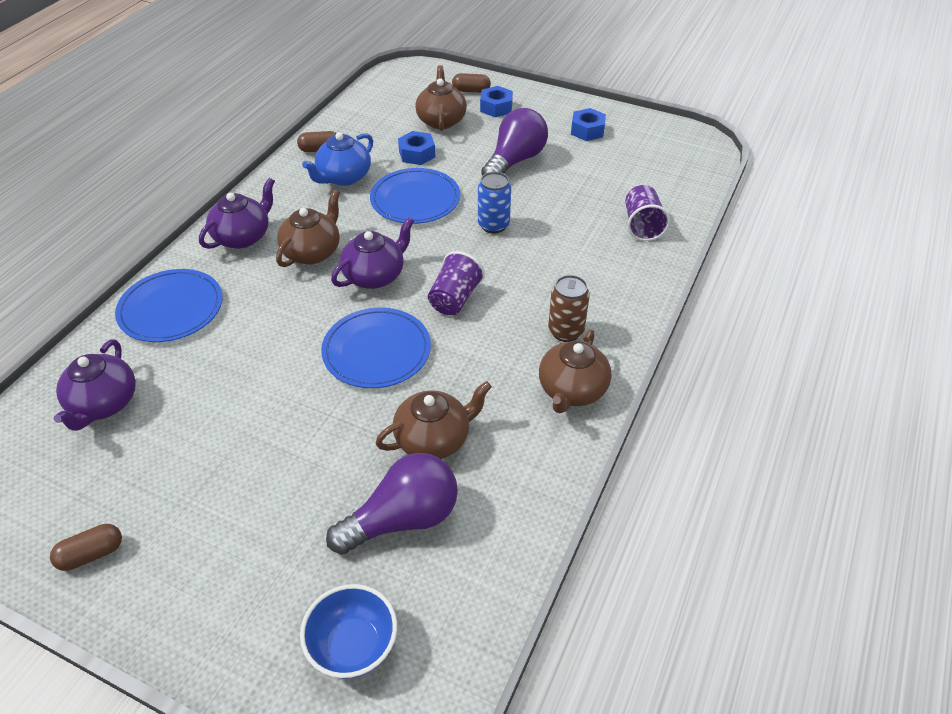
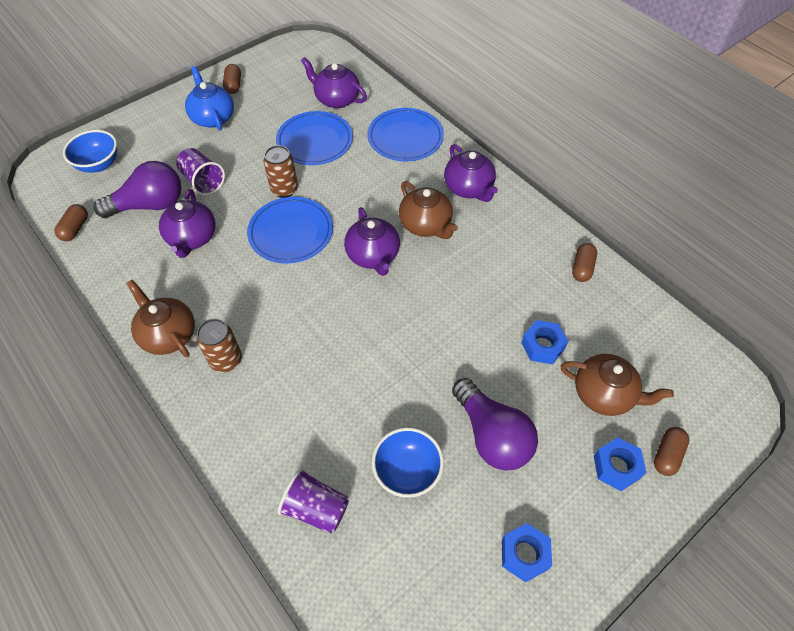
camera: 115 degrees right, 10 degrees up
(309, 386) = (284, 189): none -> brown can
(343, 177) = (525, 274): blue teapot -> blue teapot (213, 117)
(403, 519) = (150, 205): purple light bulb -> purple light bulb turned 105 degrees counterclockwise
(415, 200) = (463, 317): blue plate -> blue plate (315, 141)
(434, 439) = (192, 238): brown teapot -> purple teapot
(454, 299) = (313, 298): purple cup -> purple cup (203, 181)
(491, 587) = (75, 228): none -> brown capsule
(493, 225) = (391, 366): blue can -> none
(576, 191) = (407, 471): none -> blue bowl

